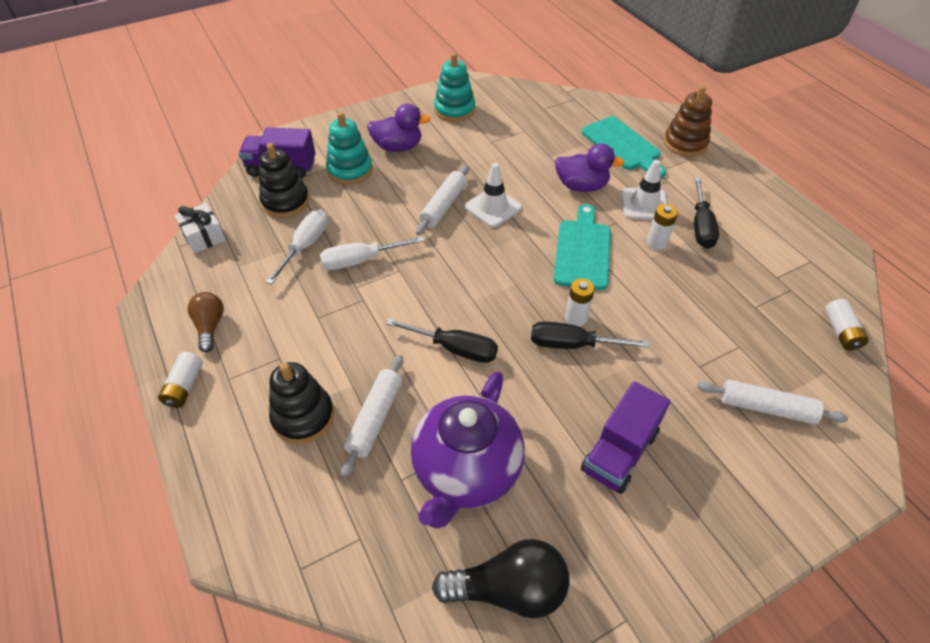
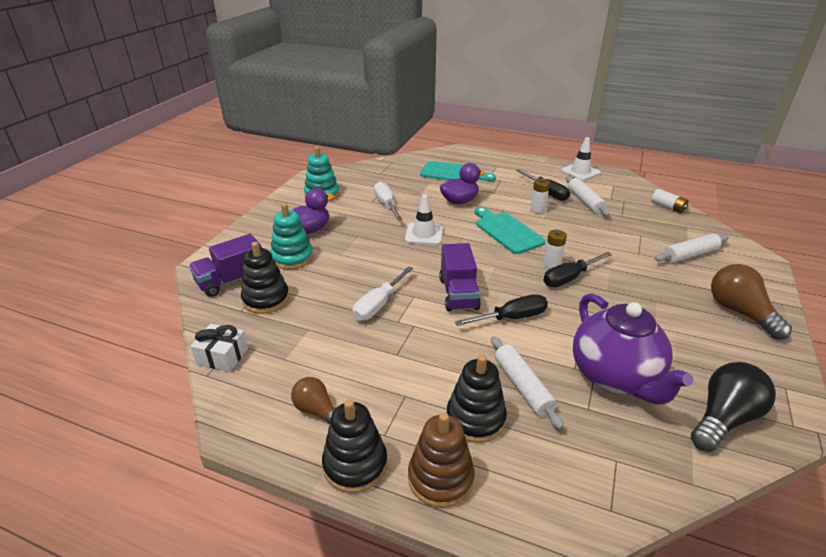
camera: 40 degrees left, 15 degrees down
(184, 386) = (355, 464): white battery -> black stacking toy
(305, 246) = (323, 318): white screwdriver -> white screwdriver (386, 205)
(443, 206) = (391, 247): white rolling pin -> white rolling pin (585, 201)
(619, 452) = (666, 313): purple truck -> purple truck (458, 293)
(644, 204) = (505, 195): white traffic cone -> white traffic cone (580, 172)
(685, 143) = (484, 160): brown stacking toy -> brown stacking toy (440, 478)
(713, 512) = (739, 312): none -> brown light bulb

